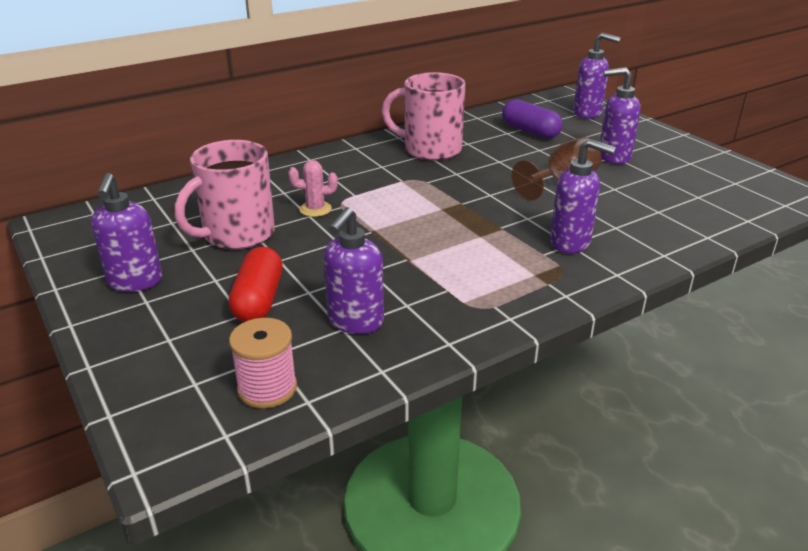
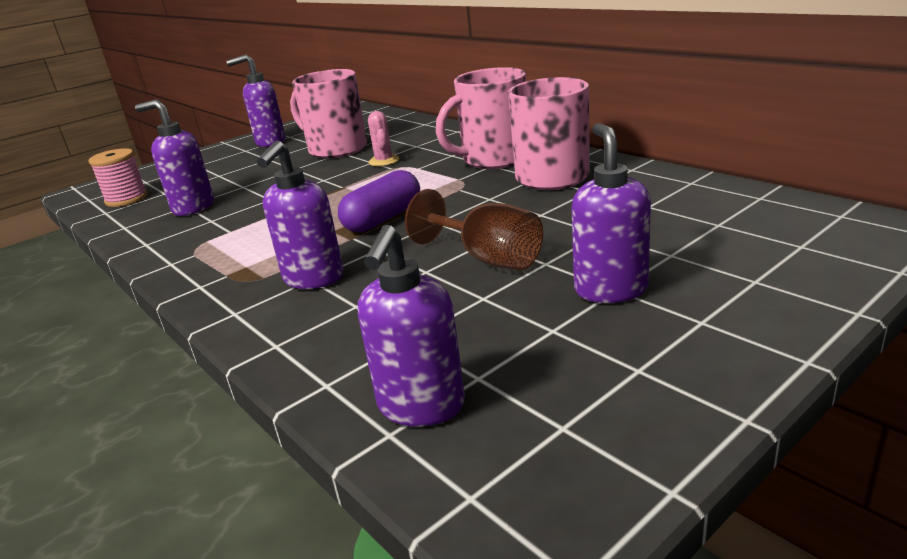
camera: 85 degrees right, 5 degrees down
(258, 300) = (236, 175): red capsule -> none
(368, 164) = (493, 159): none -> pink mug
(530, 131) = (667, 219): purple capsule -> purple capsule (383, 219)
(588, 113) = (812, 253): purple soap dispenser -> purple soap dispenser (421, 407)

